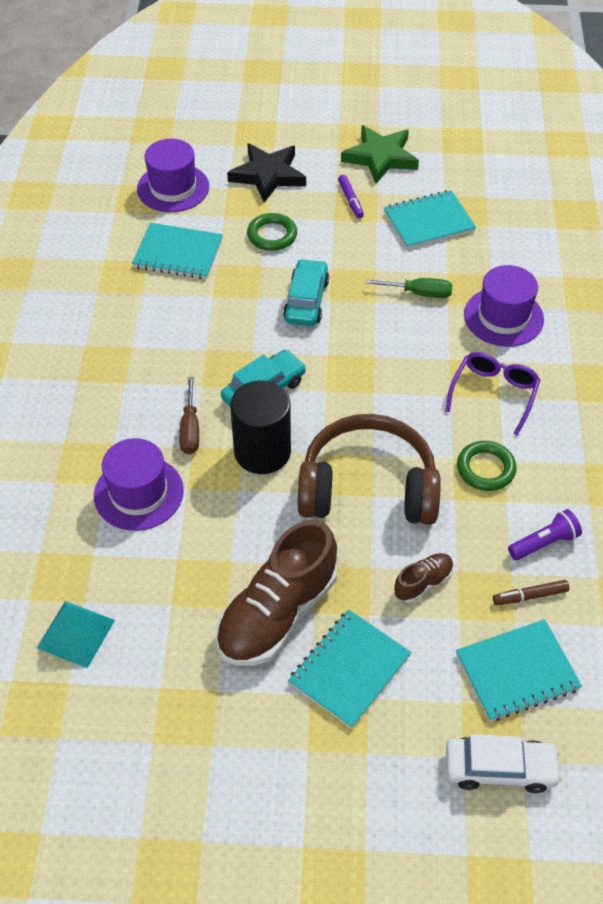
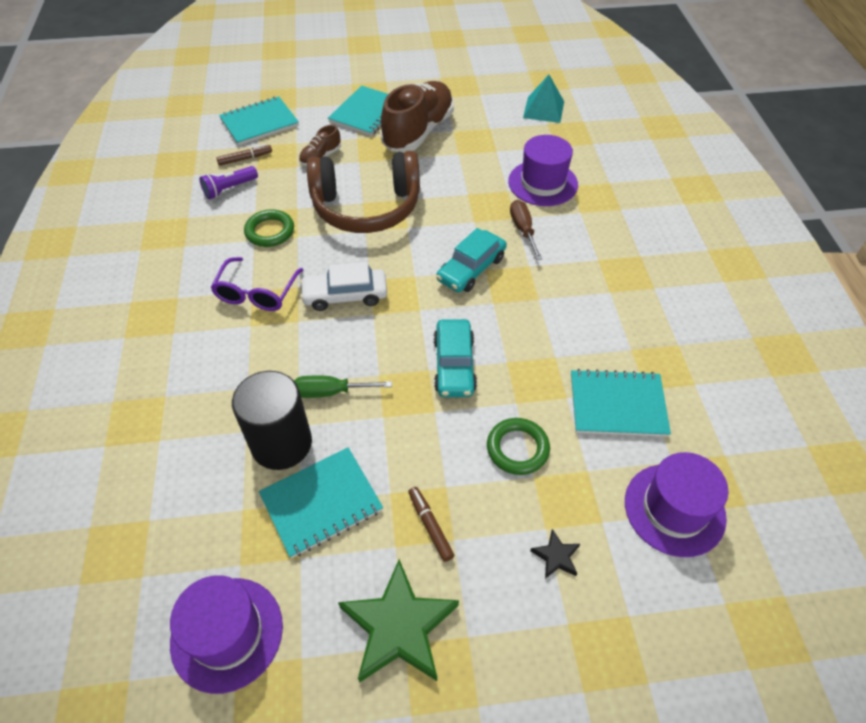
camera: 170 degrees right, 0 degrees up
(262, 452) = (457, 221): black cylinder -> black cylinder (281, 443)
(268, 175) = (556, 556): black star -> black star, size x0.44
(350, 200) = (430, 526): purple marker -> brown marker
(500, 769) = (275, 85): white car -> white car (345, 295)
(503, 317) = (237, 375): purple hat -> purple hat (227, 633)

